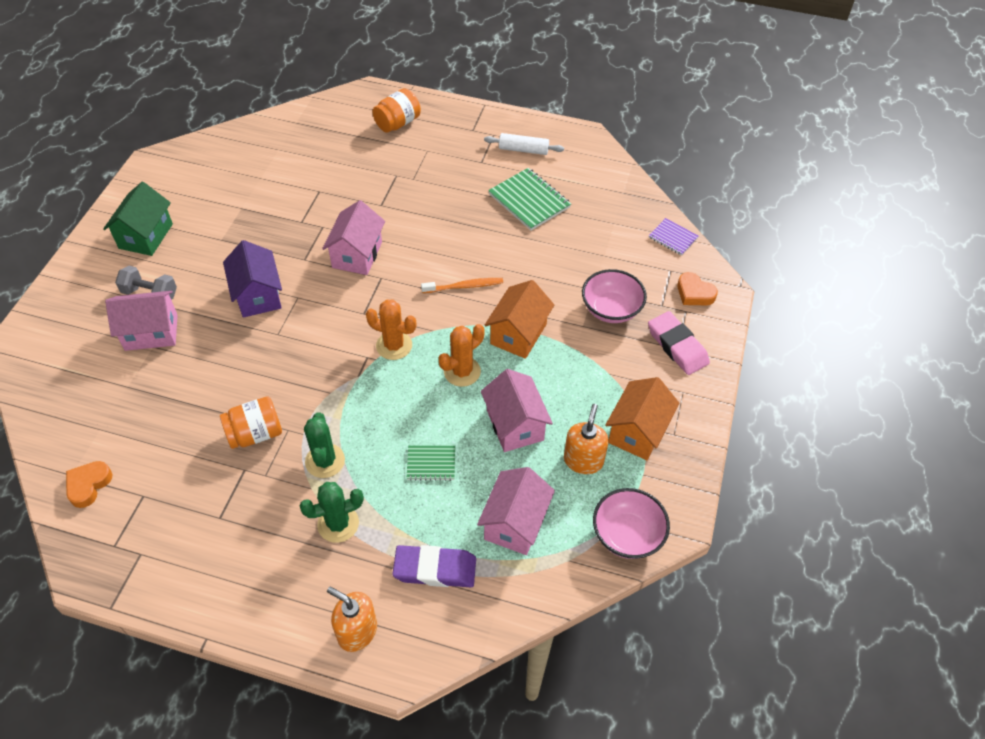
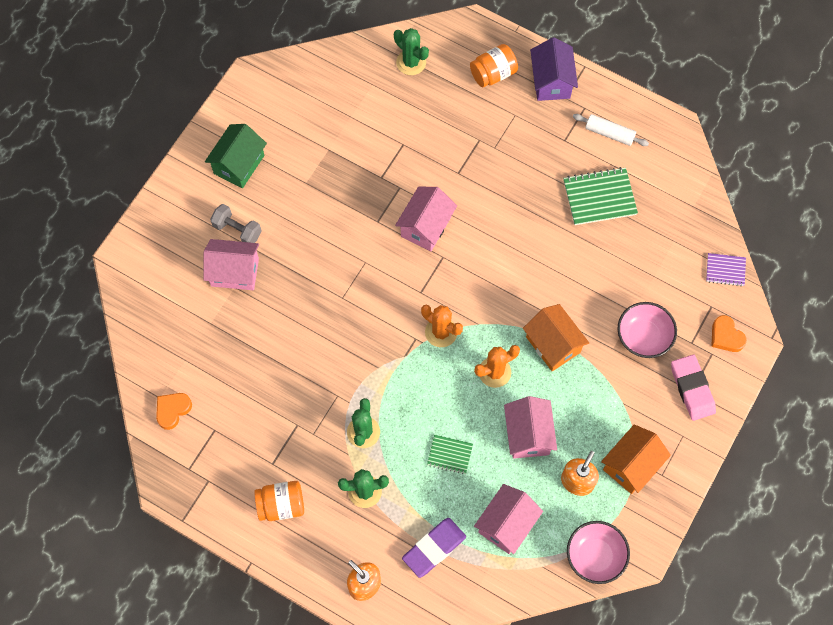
camera: 15 degrees right, 15 degrees up
(255, 433) = (310, 393): orange jar -> orange jar (281, 505)
(258, 295) = (330, 252): purple house -> purple house (551, 81)
(314, 127) = (411, 62): none -> green cactus
(435, 569) = (434, 548): purple eraser -> purple eraser turned 60 degrees counterclockwise
(464, 286) = (516, 283): orange toothbrush -> none
(518, 334) = (553, 344): orange house -> orange house turned 75 degrees counterclockwise
(529, 201) = (599, 197): green notebook -> green notebook turned 75 degrees counterclockwise
(673, 238) = (725, 270): purple notebook -> purple notebook turned 45 degrees counterclockwise

